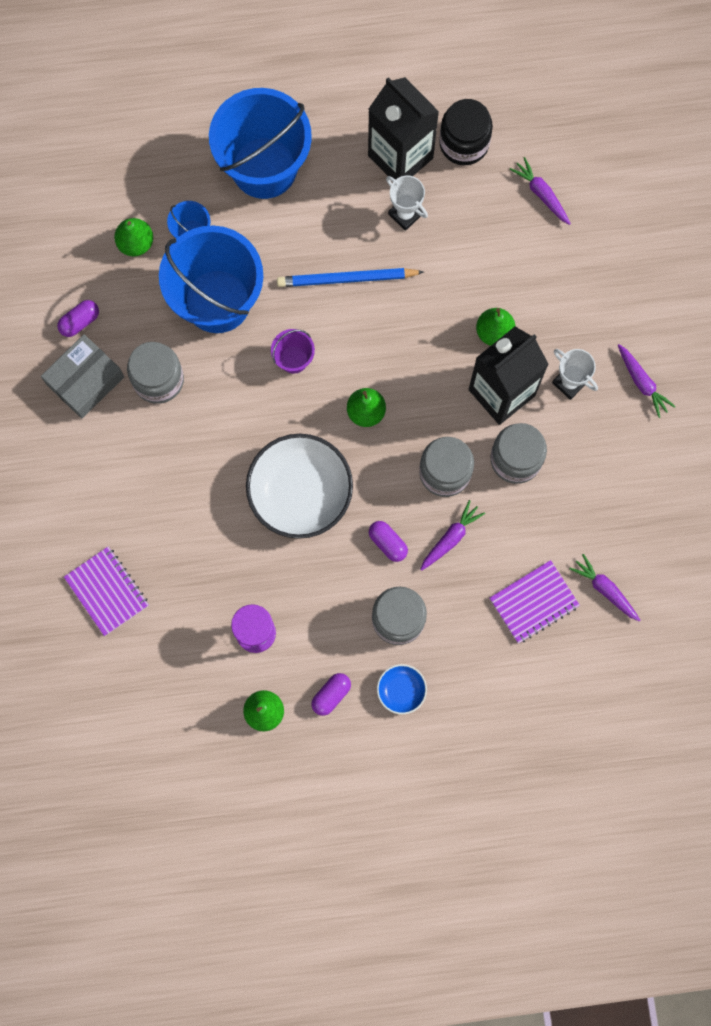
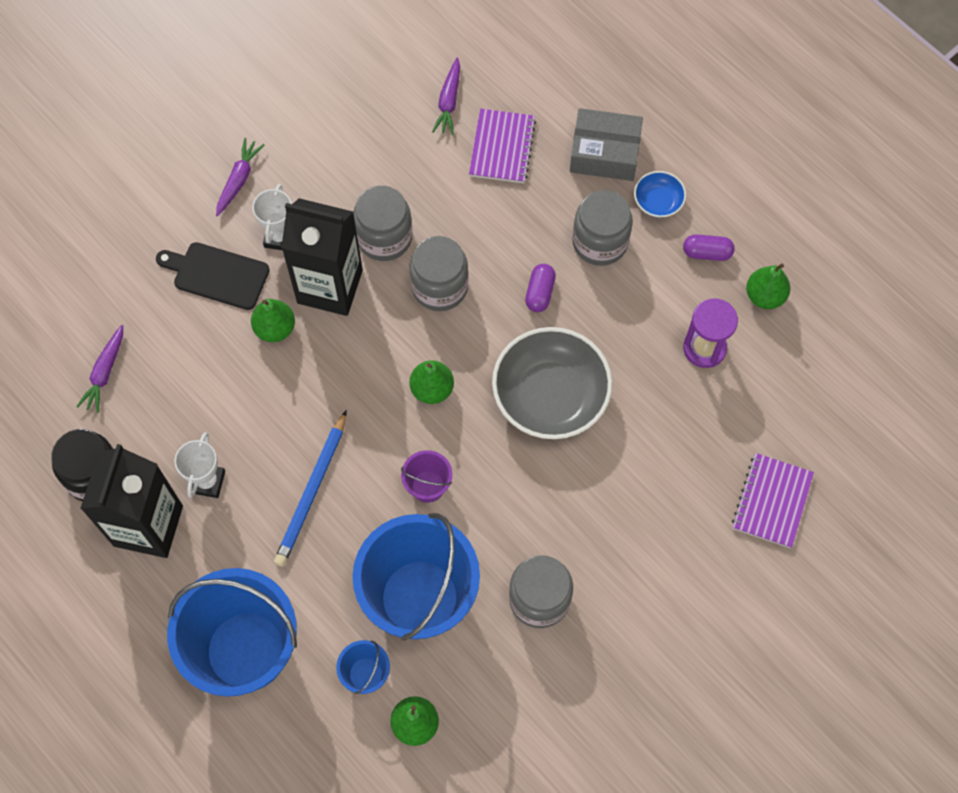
camera: 125 degrees left, 10 degrees down
(80, 321) = (537, 720): purple capsule -> none
(85, 380) = (592, 669): grey box -> grey box (604, 153)
(300, 492) = (550, 395): white bowl -> grey bowl
(347, 279) = (312, 491): blue pencil -> blue pencil turned 60 degrees clockwise
(450, 538) = (496, 245): purple carrot -> none
(534, 602) = (502, 147): purple notebook -> purple notebook turned 75 degrees clockwise
(568, 318) = (217, 275): none -> black cutting board

